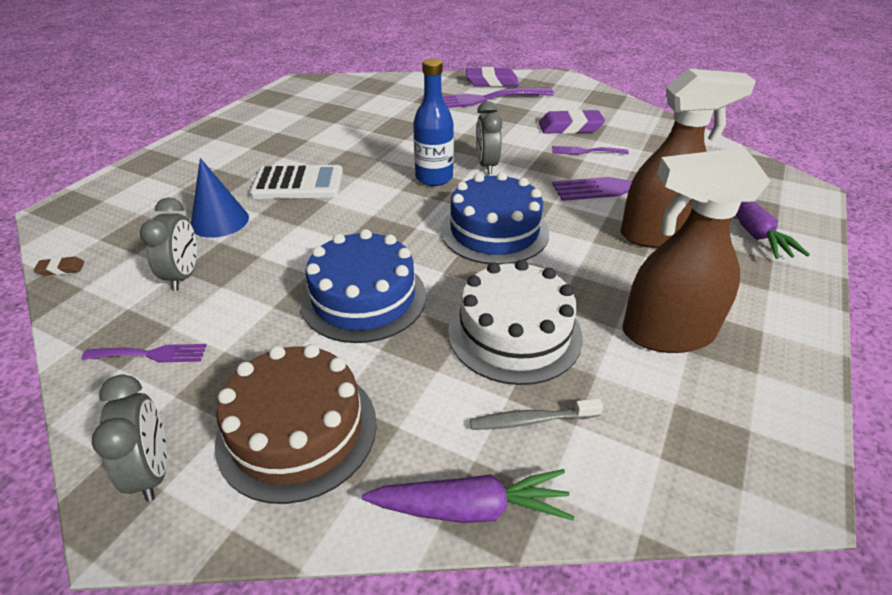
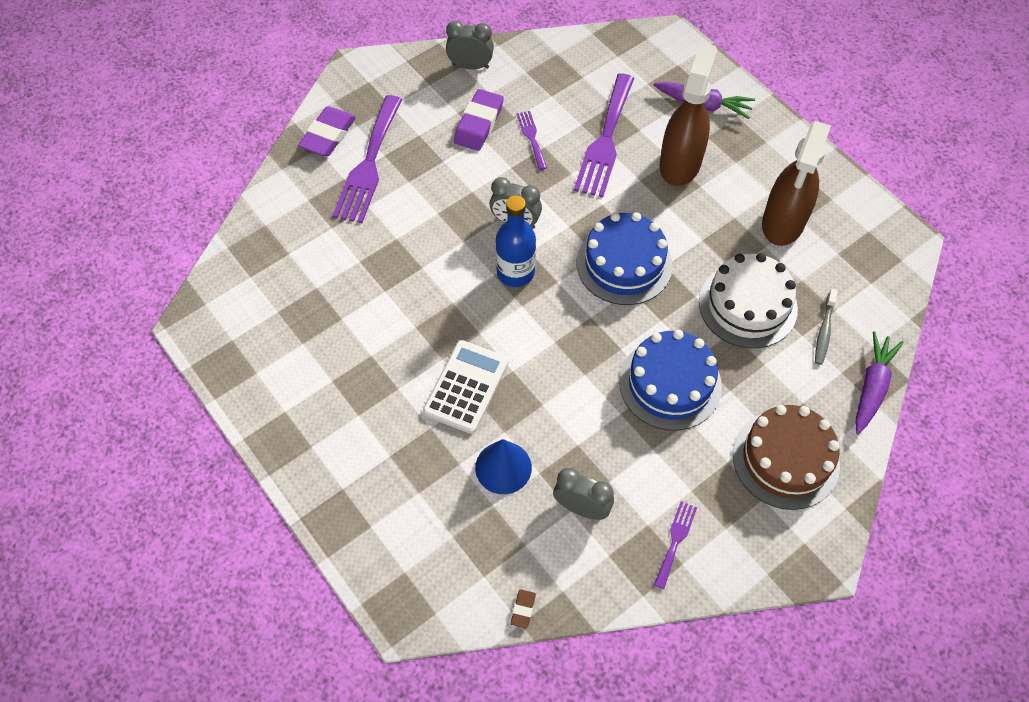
camera: 65 degrees left, 20 degrees up
(153, 471) = (789, 546): grey clock -> grey clock (470, 66)
(585, 151) = (531, 137): purple fork -> purple fork turned 135 degrees clockwise

